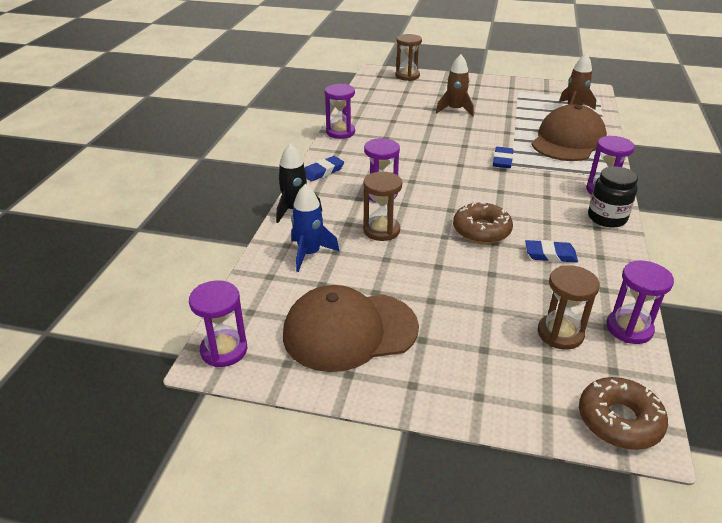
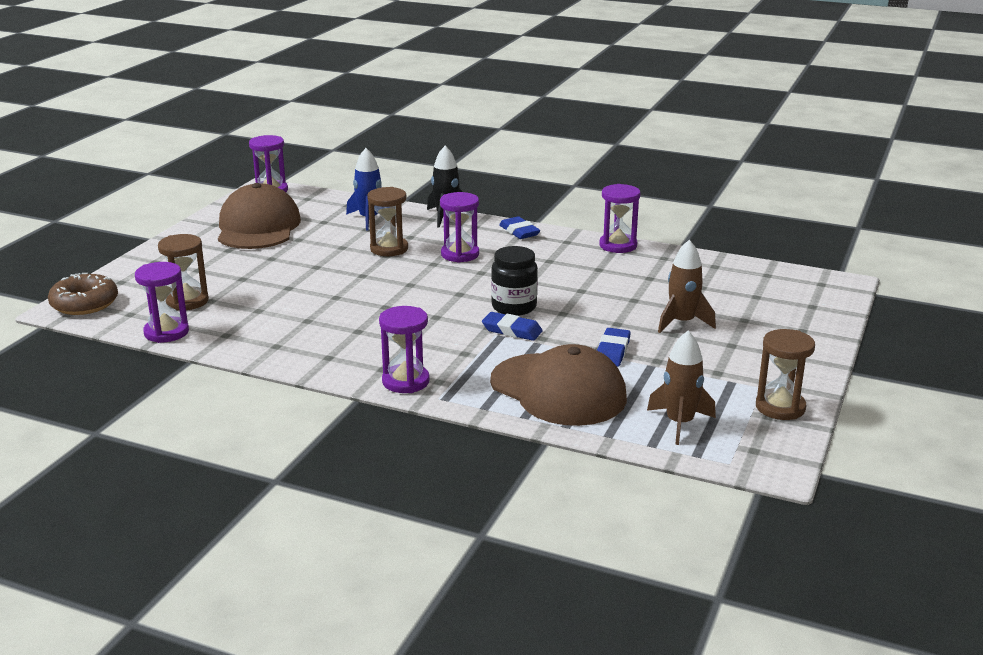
camera: 100 degrees right, 10 degrees down
(407, 76) = (823, 304): brown hourglass -> brown hourglass (780, 407)
(481, 230) = (361, 293): brown donut -> none
(550, 255) = (297, 320): blue eraser -> blue eraser (612, 351)
(607, 218) = (343, 367): black jar -> black jar (514, 307)

